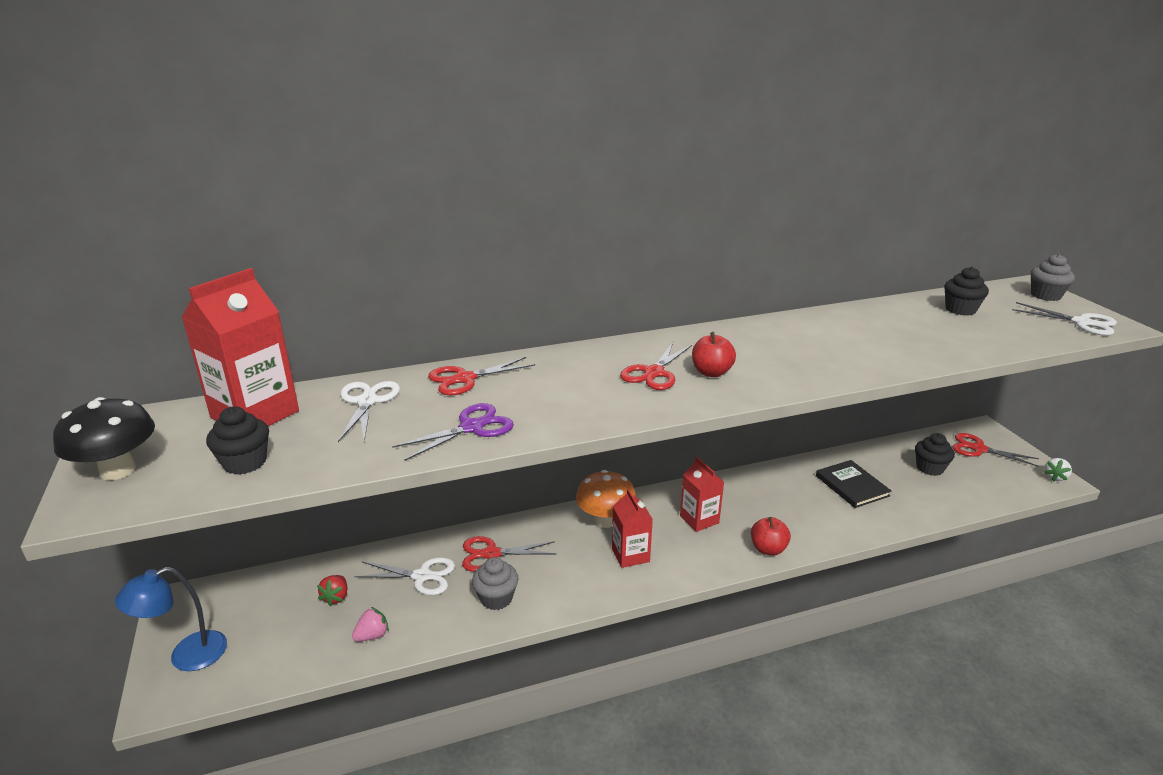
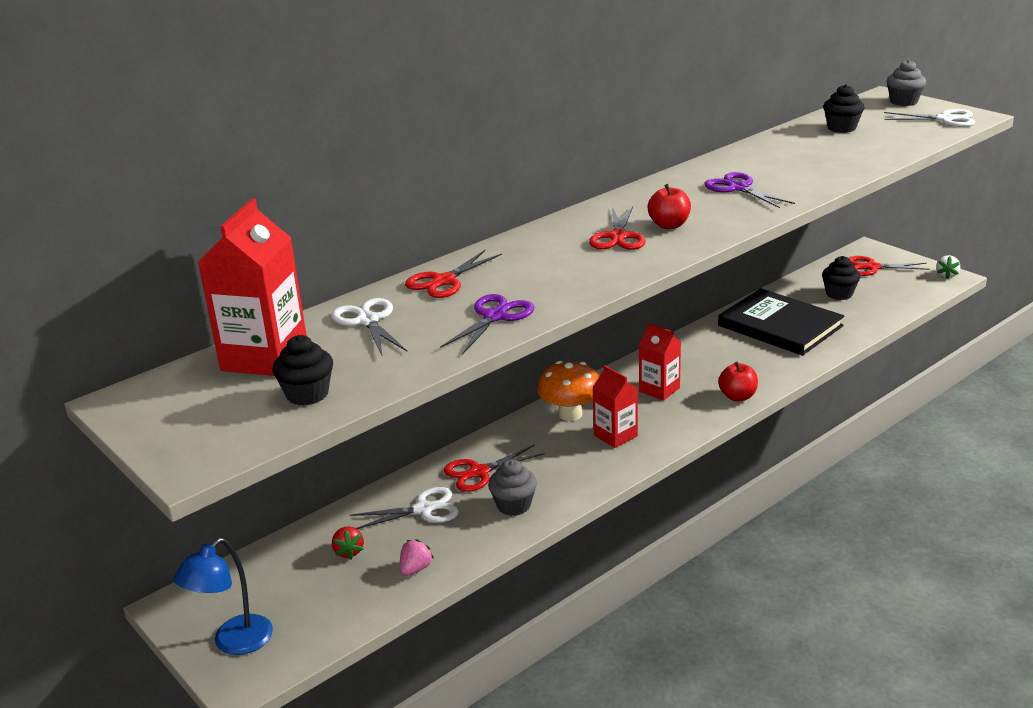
camera: 20 degrees left, 0 degrees up
(118, 470) = (183, 432): black mushroom -> none
(809, 349) = (738, 188): none -> purple scissors
(852, 486) = (779, 326): black book -> black book, size x1.66

